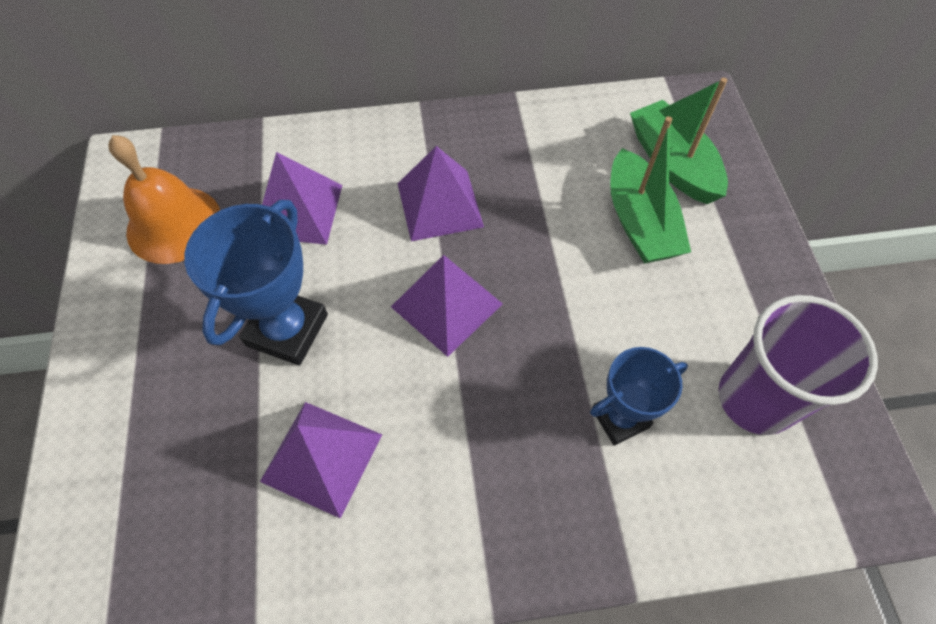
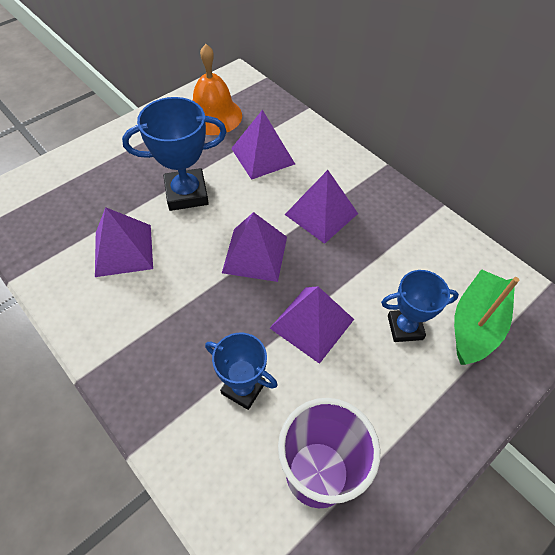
camera: 55 degrees right, 5 degrees down
(581, 302) = (312, 323): none -> purple pyramid
(639, 222) = (405, 327): green boat -> blue trophy

